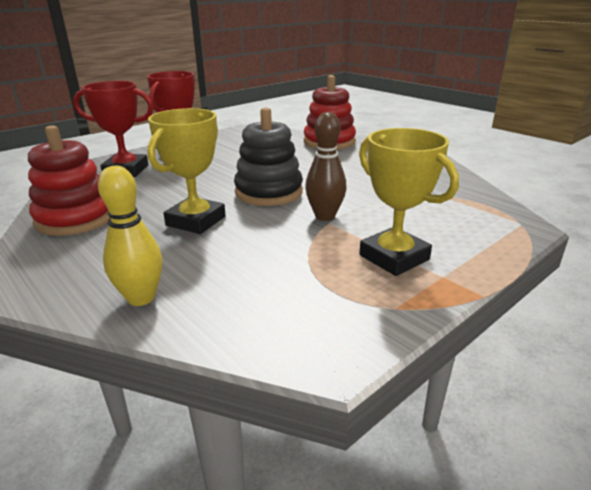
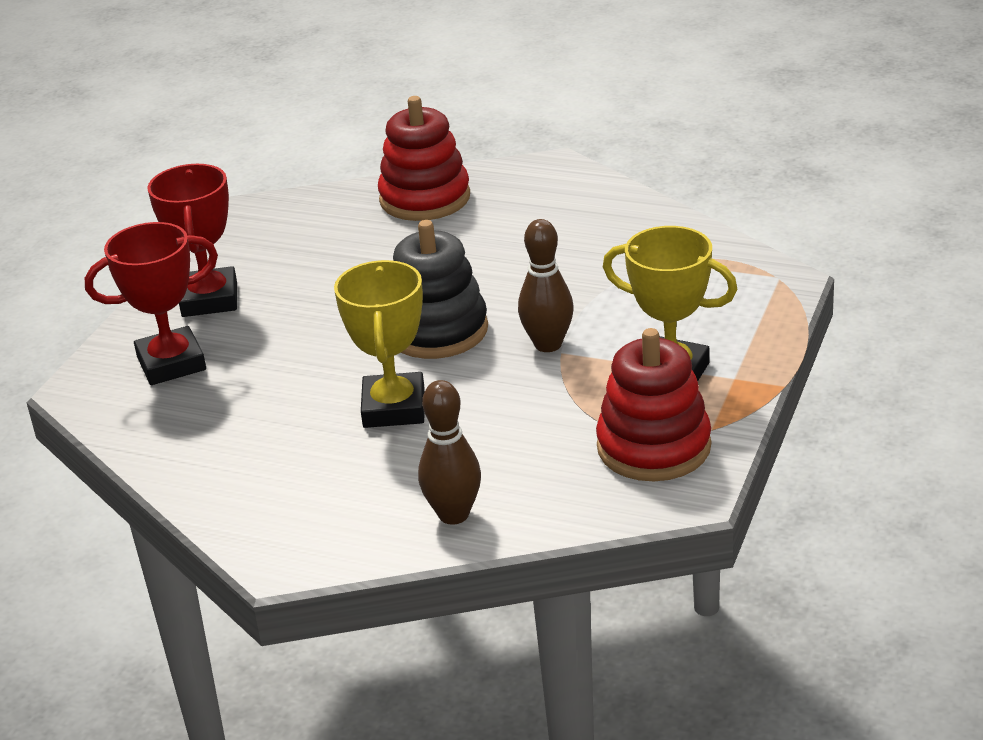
camera: 25 degrees left, 5 degrees up
(76, 218) = (226, 461): red stacking toy -> red stacking toy (654, 447)
(141, 298) = (453, 514): yellow bowling pin -> brown bowling pin

